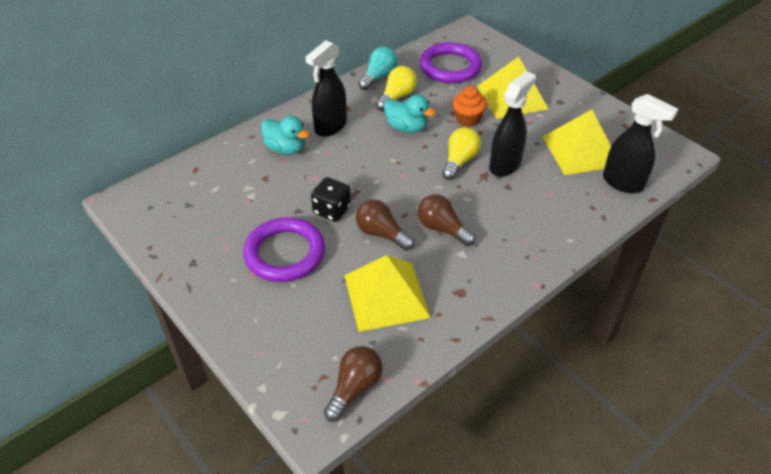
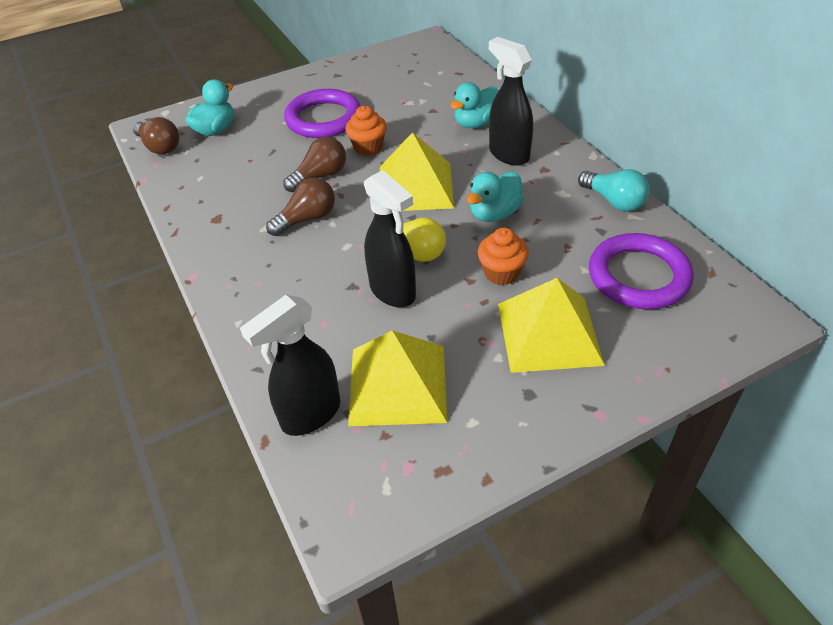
camera: 105 degrees right, 0 degrees up
(314, 343) = (215, 130): none -> turquoise duck
(332, 210) = (368, 147): black dice -> orange cupcake
(386, 296) = (240, 171): yellow pyramid -> yellow pyramid (415, 186)
(397, 97) = (564, 212): yellow light bulb -> none

